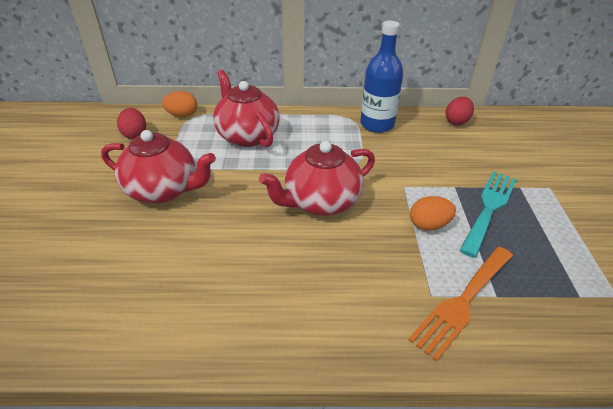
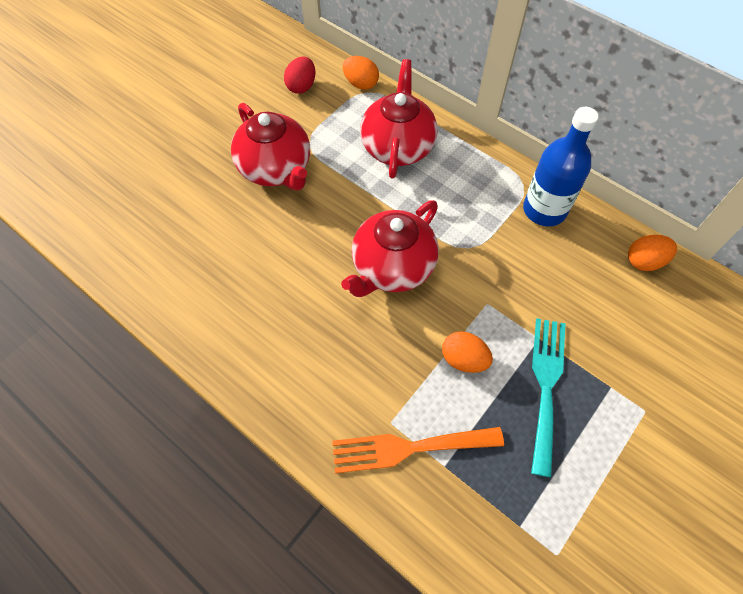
camera: 40 degrees right, 20 degrees up
(320, 201) = (392, 267): red teapot -> red teapot turned 60 degrees counterclockwise
(456, 121) = (644, 261): red egg -> orange egg
(489, 208) = (546, 385): turquoise fork -> turquoise fork turned 60 degrees counterclockwise

